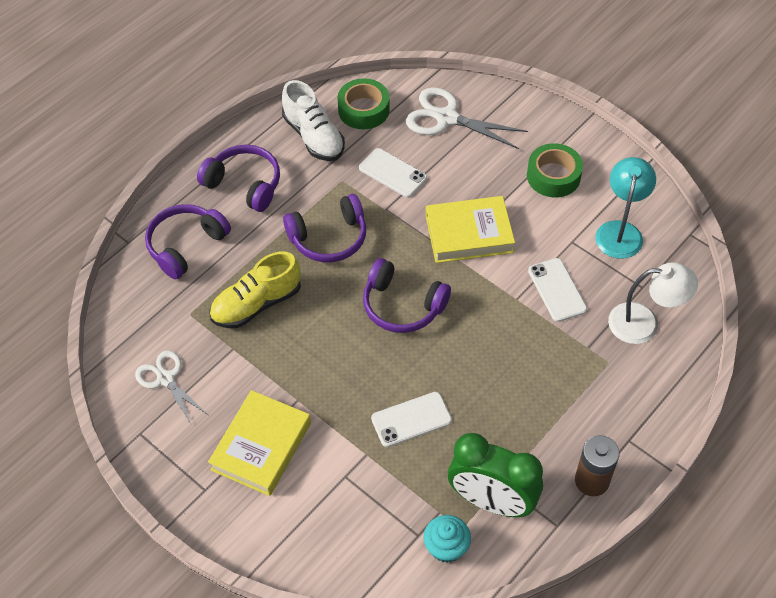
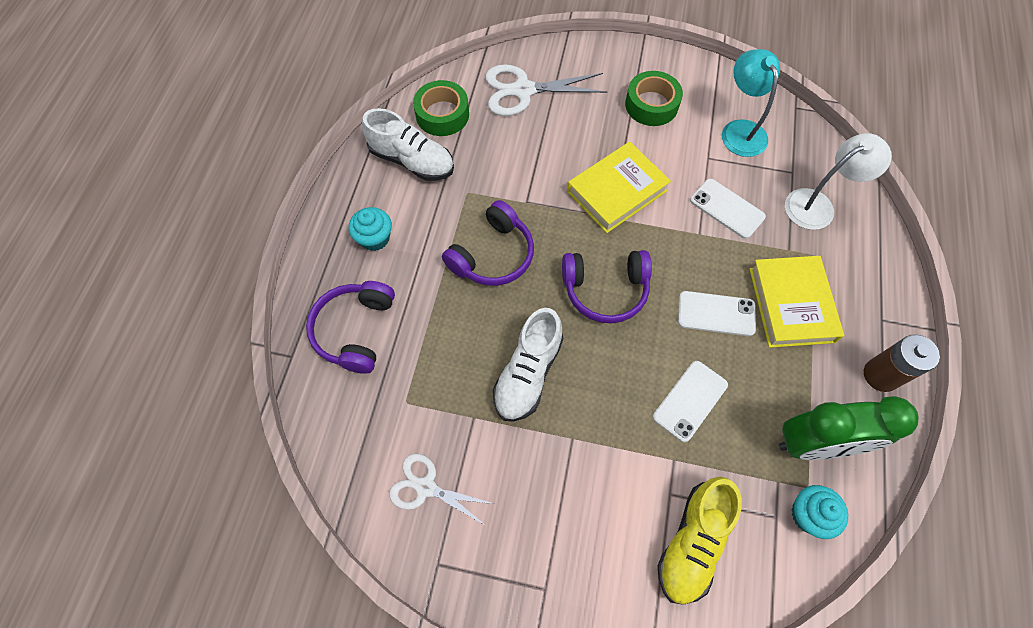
camera: 30 degrees left, 10 degrees up
(245, 184) = (375, 238): purple headphones -> turquoise cupcake
(256, 304) = (467, 357): yellow shoe -> yellow shoe (692, 542)
(261, 446) = (570, 508): yellow book -> yellow book (791, 304)
(295, 338) = (528, 373): none -> white shoe
(392, 173) = (509, 164): white phone -> white phone (716, 314)

